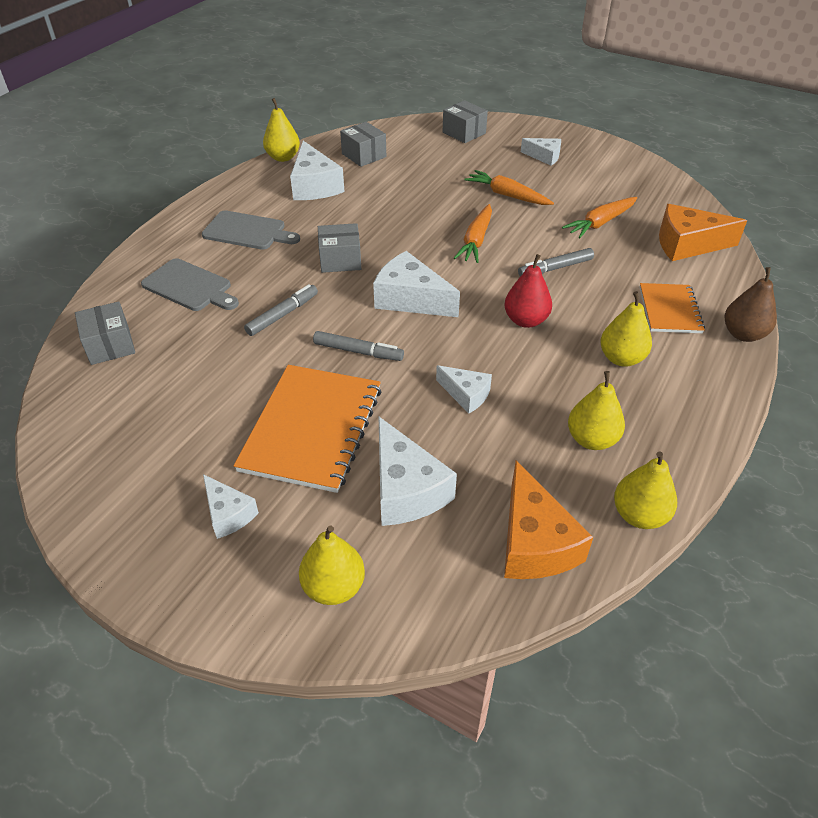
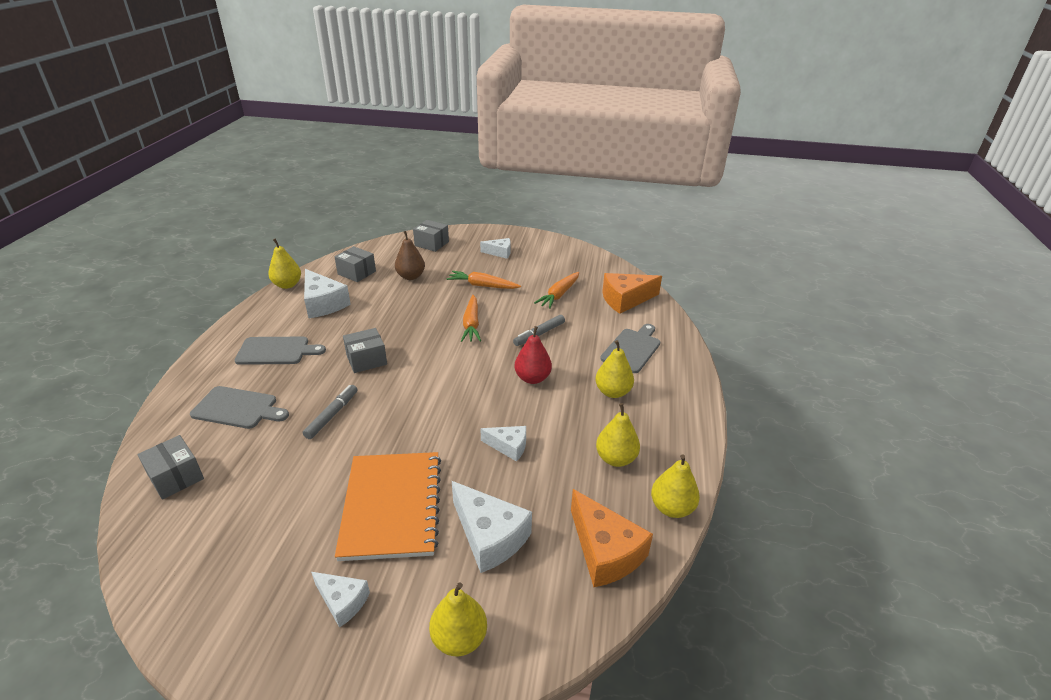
camera: 20 degrees left, 10 degrees down
(358, 351) = (408, 431): grey marker -> none
(410, 299) = (436, 380): white cheese -> none
(670, 310) = (632, 349): orange notebook -> grey cutting board
(743, 334) = (687, 356): brown pear -> brown pear (411, 276)

